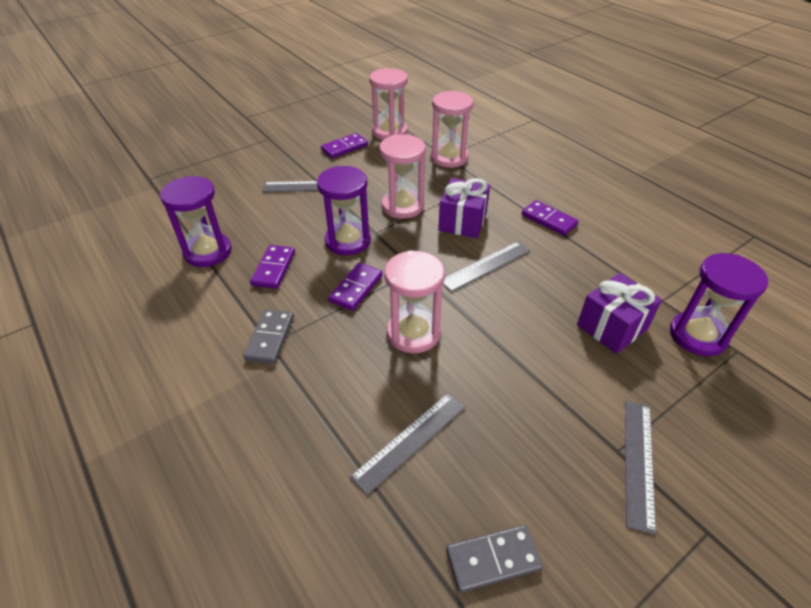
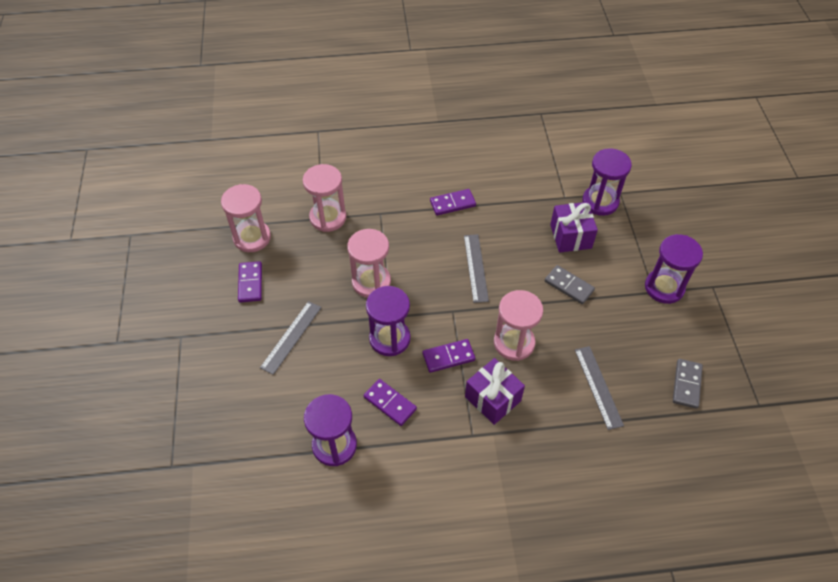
camera: 60 degrees left, 10 degrees up
(270, 338) = (467, 432): grey domino -> grey domino (569, 286)
(356, 288) = (448, 357): purple domino -> purple domino turned 75 degrees counterclockwise
(462, 222) = (419, 254): purple gift -> purple gift (492, 399)
(638, 461) = (664, 287): grey ruler -> purple hourglass

